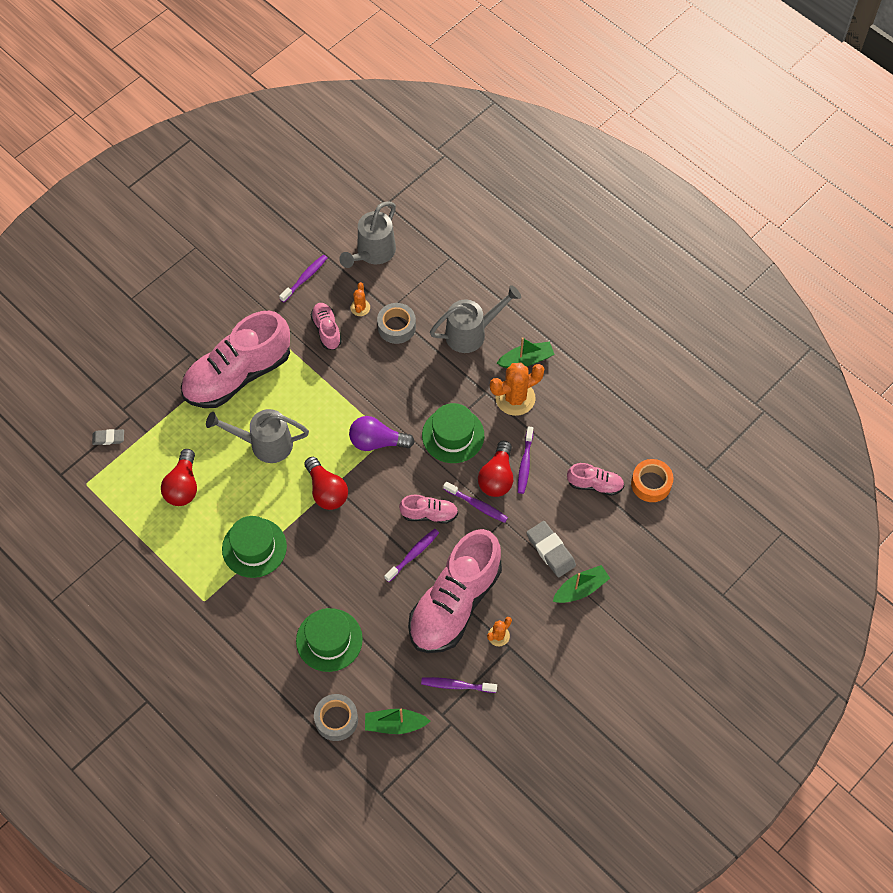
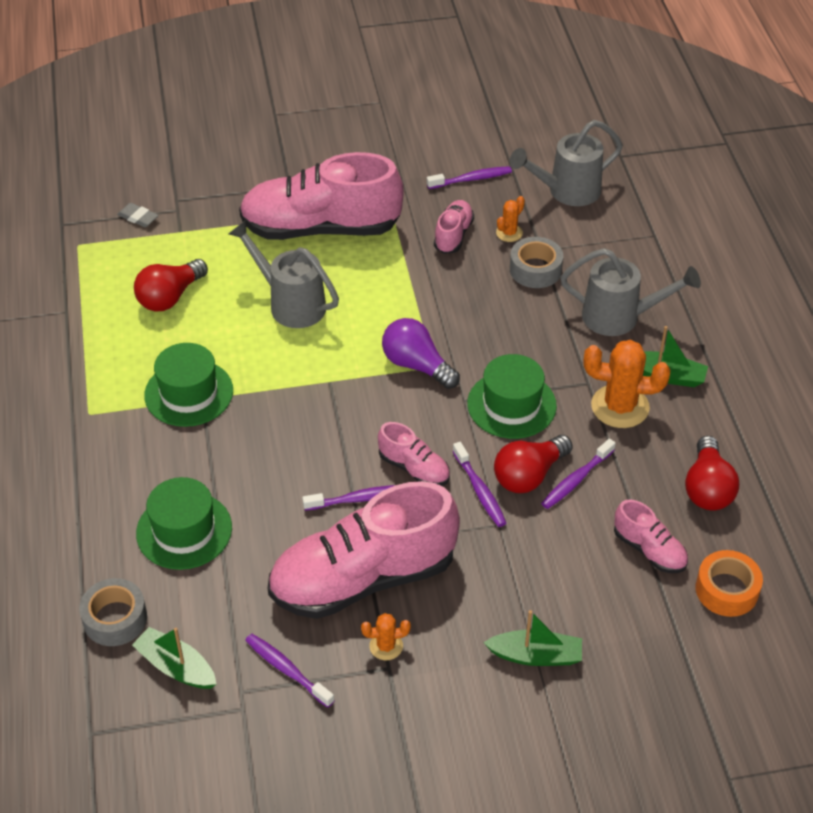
camera: 35 degrees right, 15 degrees down
(326, 491) = (317, 382): red light bulb -> red light bulb (707, 488)
(551, 550) = (532, 590): grey eraser -> none

